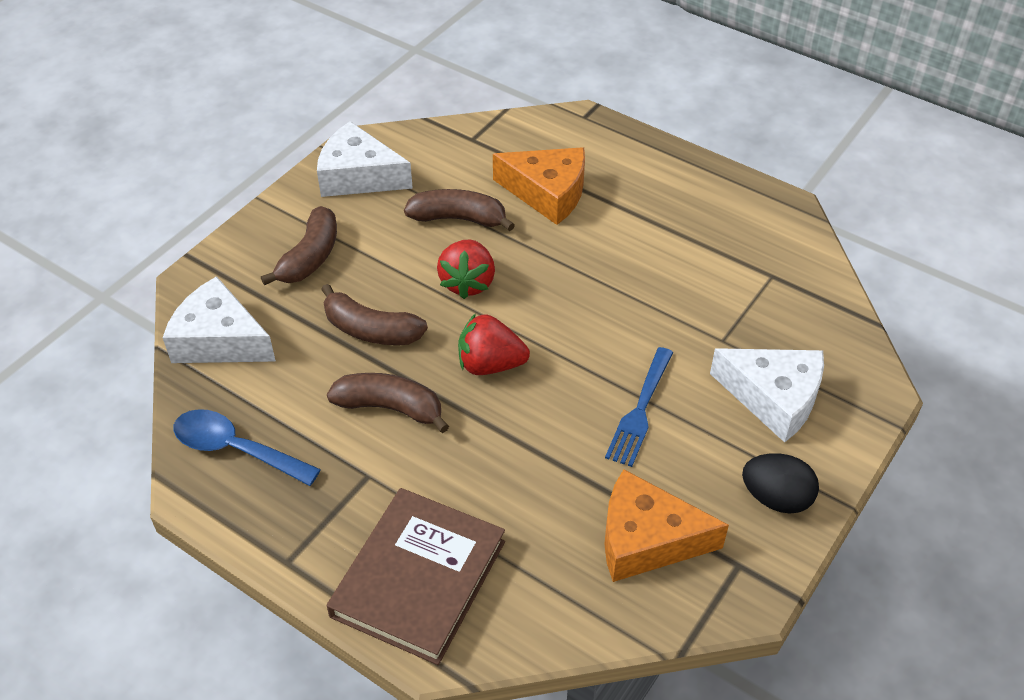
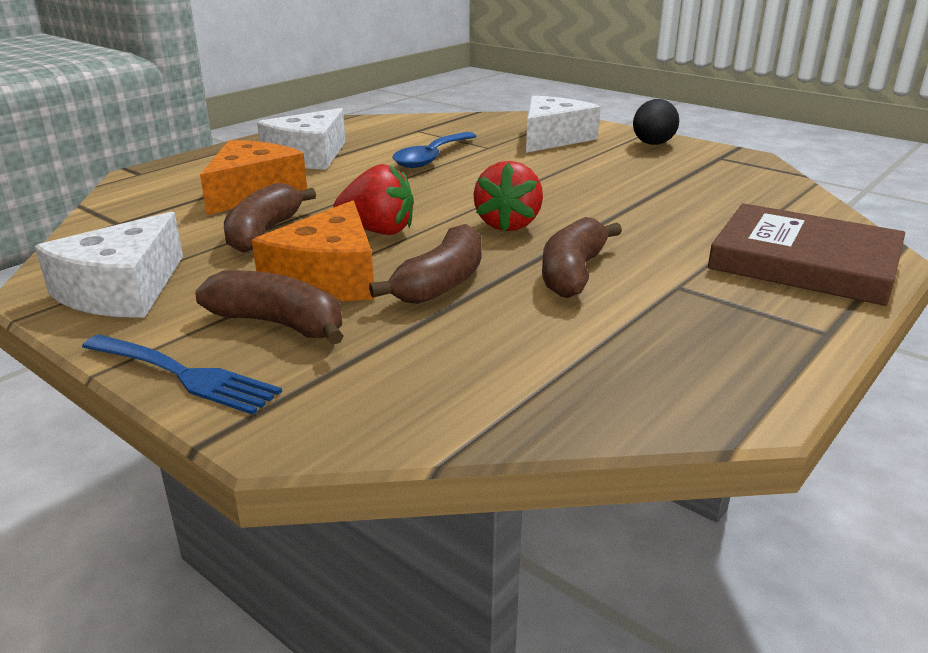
camera: 85 degrees left, 20 degrees down
(219, 339) = (435, 397): white cheese -> white cheese (308, 156)
(236, 449) = (660, 374): blue spoon -> blue spoon (432, 158)
(640, 410) = (568, 174): blue fork -> blue fork (184, 375)
(646, 539) = (709, 179): orange cheese -> orange cheese (328, 277)

